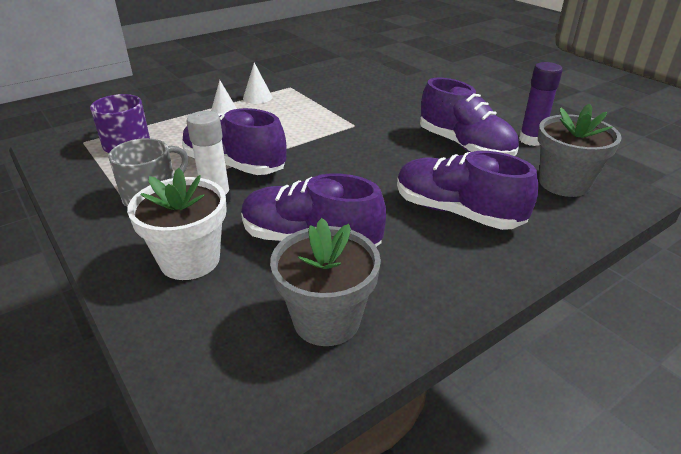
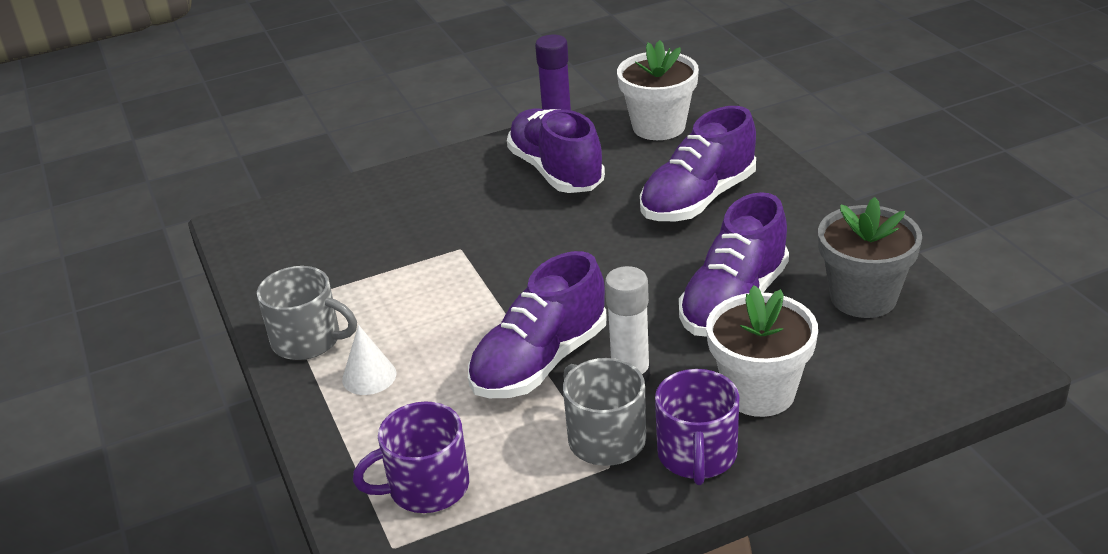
camera: 75 degrees left, 0 degrees up
(124, 234) = (697, 455): none -> purple mug
(257, 97) = (308, 340): white cone -> grey mug
(465, 146) = (556, 171): purple shoe -> purple shoe turned 90 degrees counterclockwise
(564, 183) = (659, 126): grey flower pot -> white flower pot

